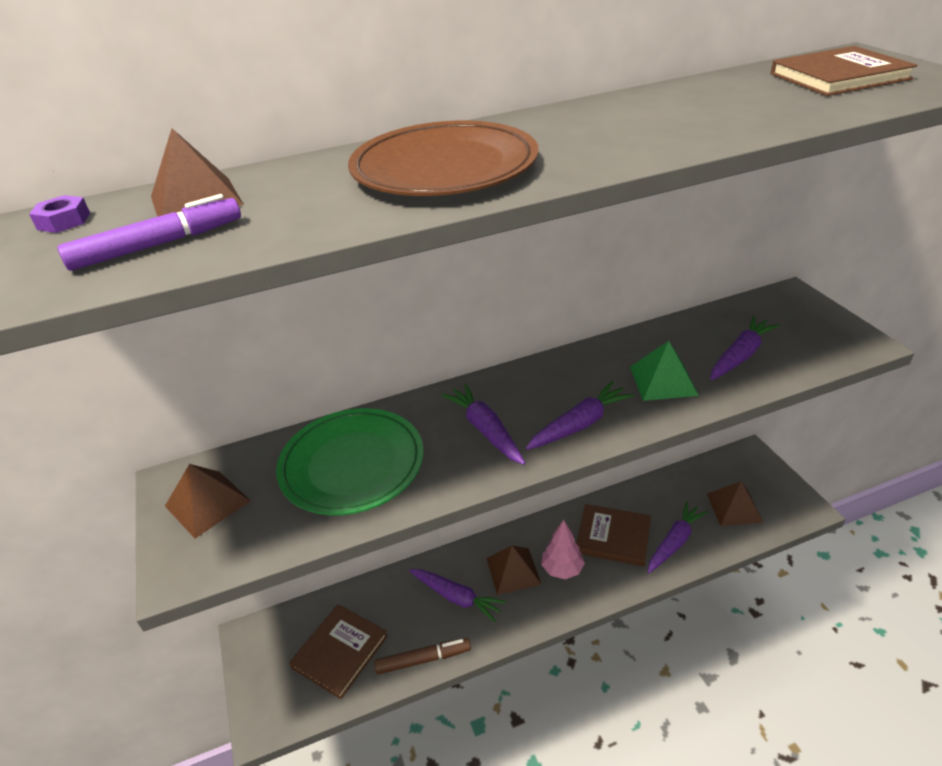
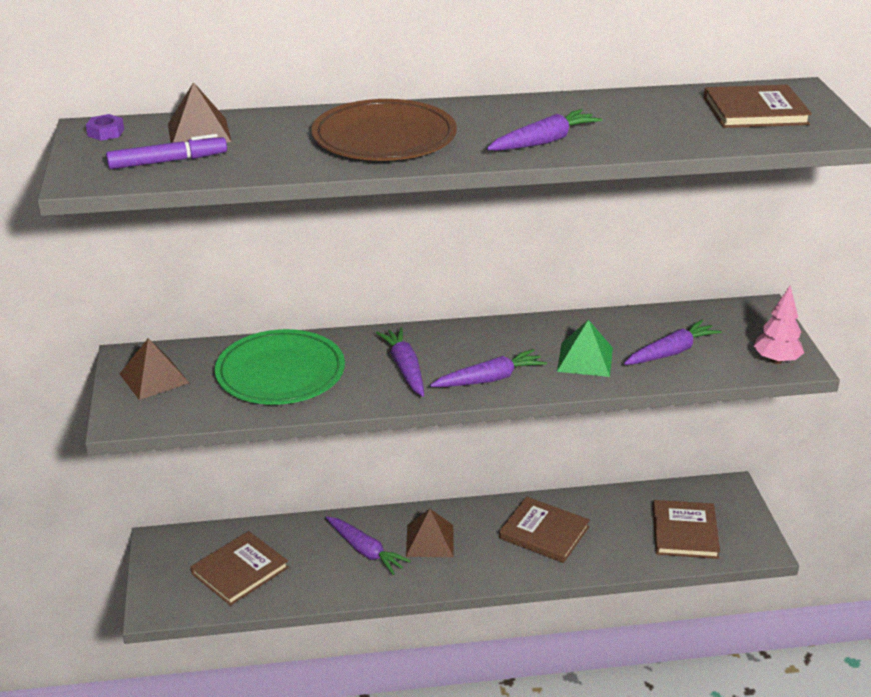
camera: 10 degrees right, 5 degrees down
(423, 659) = (316, 592): brown marker -> none
(562, 569) = (479, 549): pink tree -> pink tree (776, 360)
(674, 542) = (605, 549): purple carrot -> purple carrot (544, 141)
(734, 507) = (685, 532): brown pyramid -> brown book

